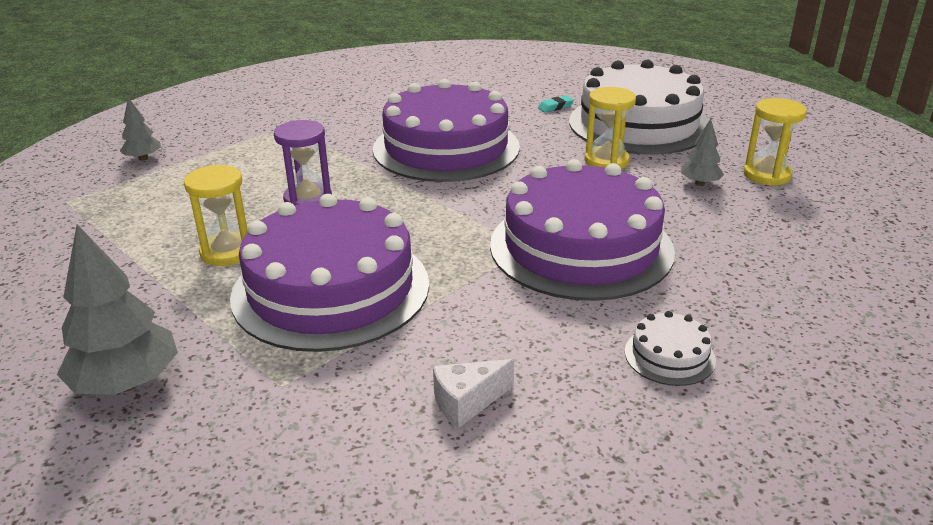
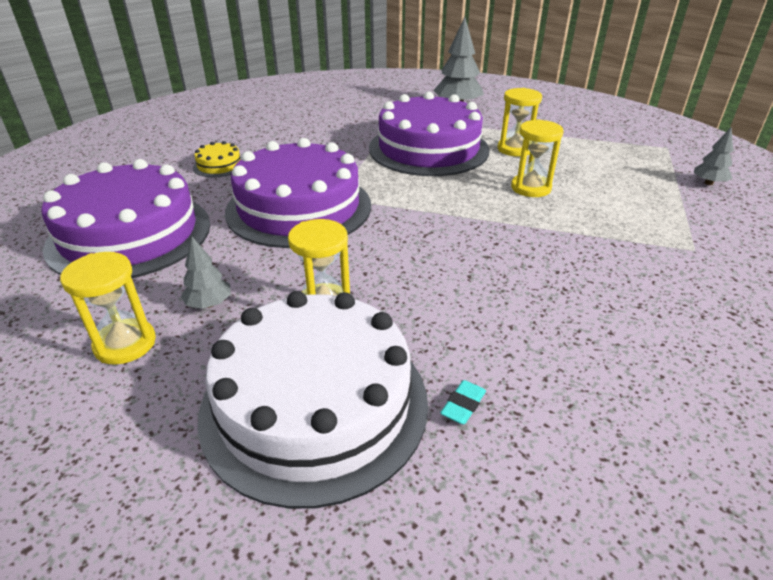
camera: 150 degrees right, 5 degrees up
(308, 199) = (531, 188): purple hourglass -> yellow hourglass
(446, 148) = (505, 271): purple cake -> purple cake (130, 234)
(467, 402) = (311, 130): white cheese -> none
(669, 356) = (219, 165): white cake -> yellow cake

